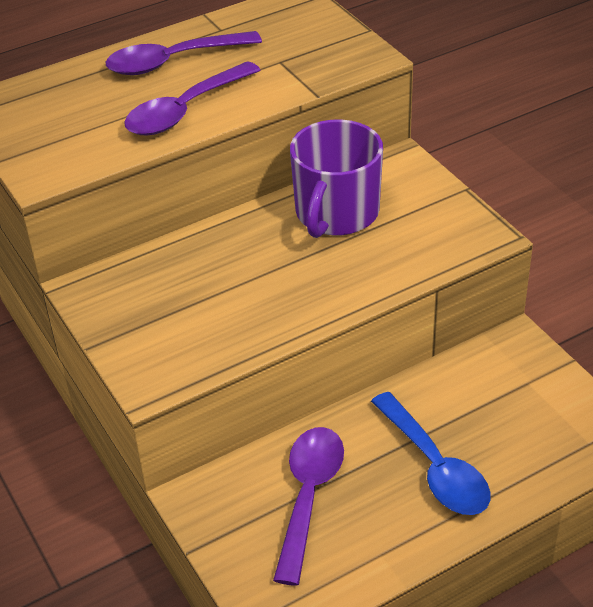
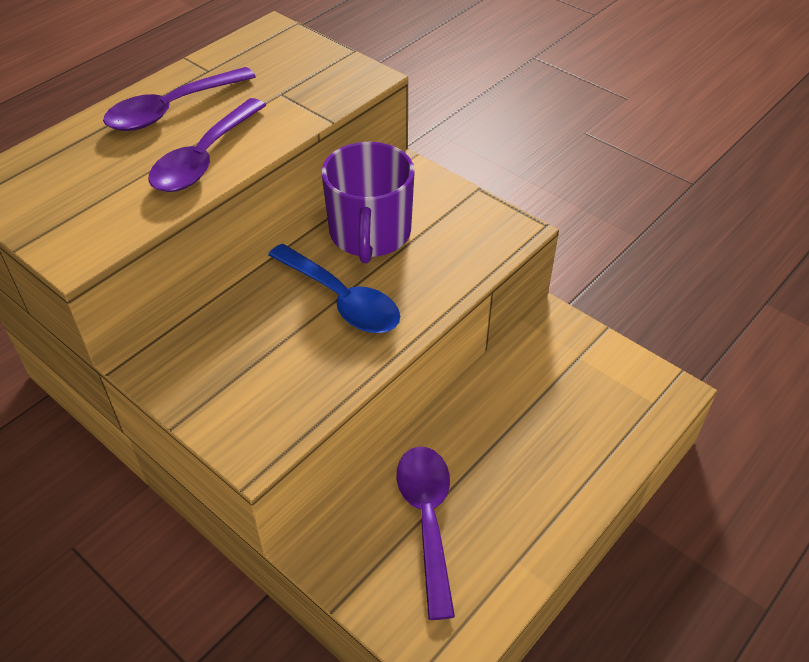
camera: 20 degrees left, 5 degrees up
(434, 467) = (531, 460): blue spoon -> blue spoon (341, 300)

